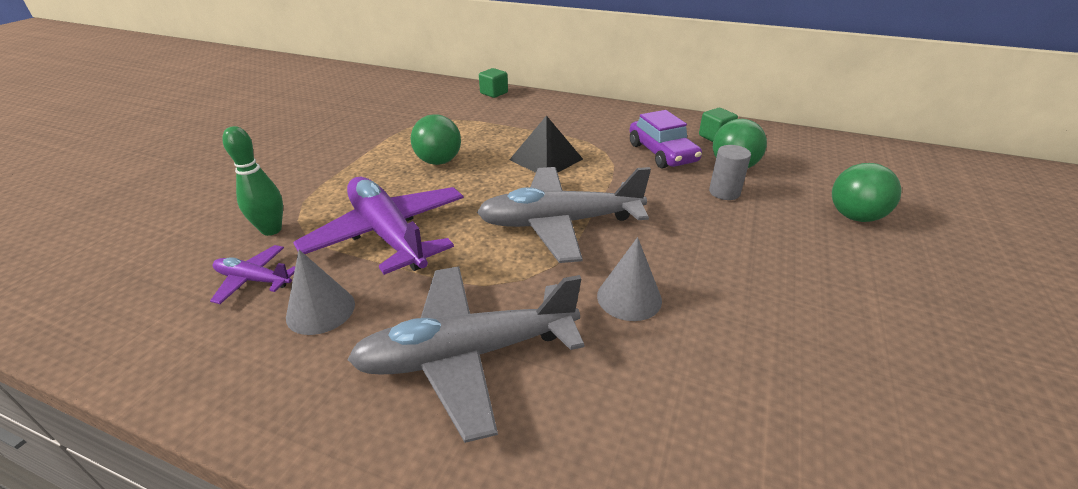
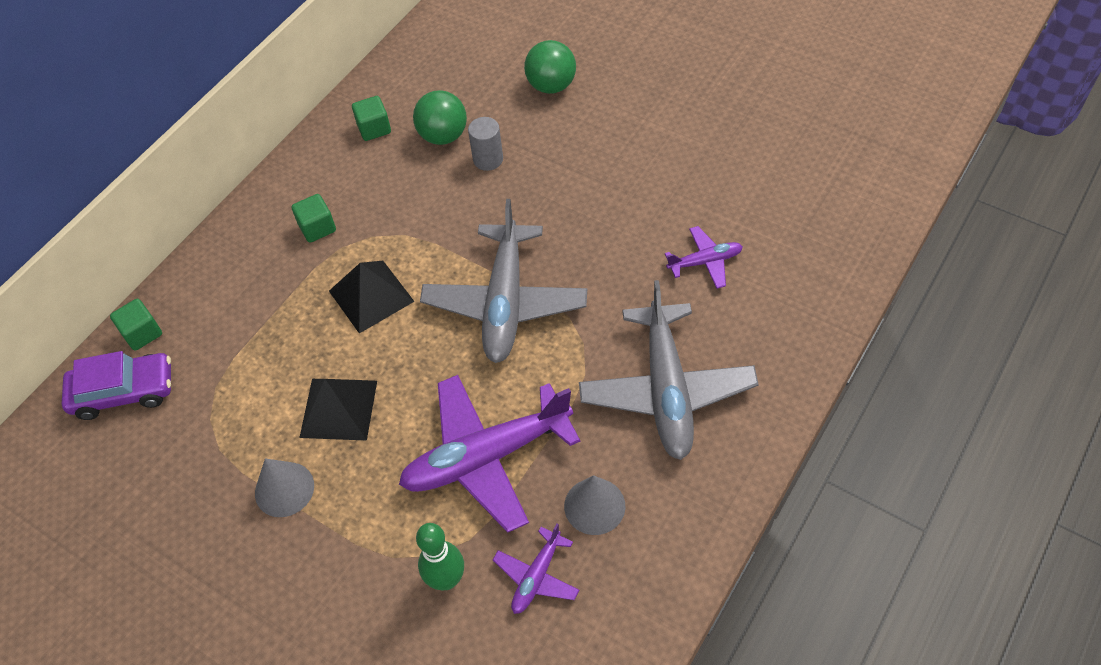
camera: 75 degrees left, 20 degrees up
(439, 161) = (338, 409): green ball -> black pyramid
(602, 130) = (317, 228): none -> green cube
(629, 297) = (622, 271): grey cone -> grey cone (284, 489)
(662, 153) = (394, 185): purple car -> purple car (124, 392)
(678, 375) = (705, 262): none -> purple plane

